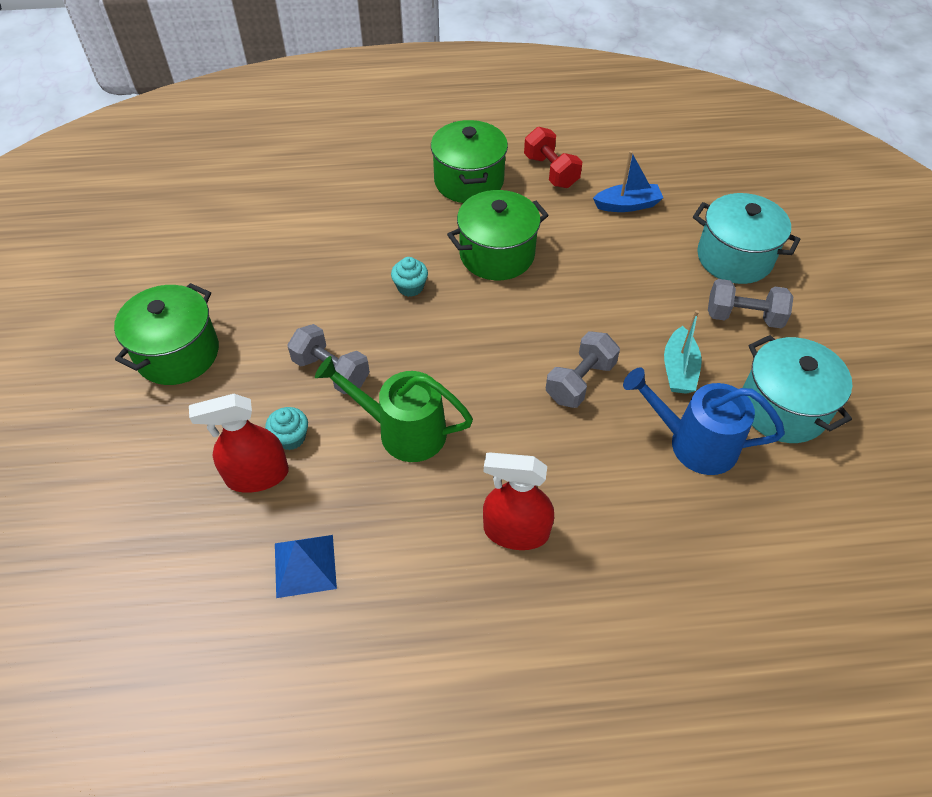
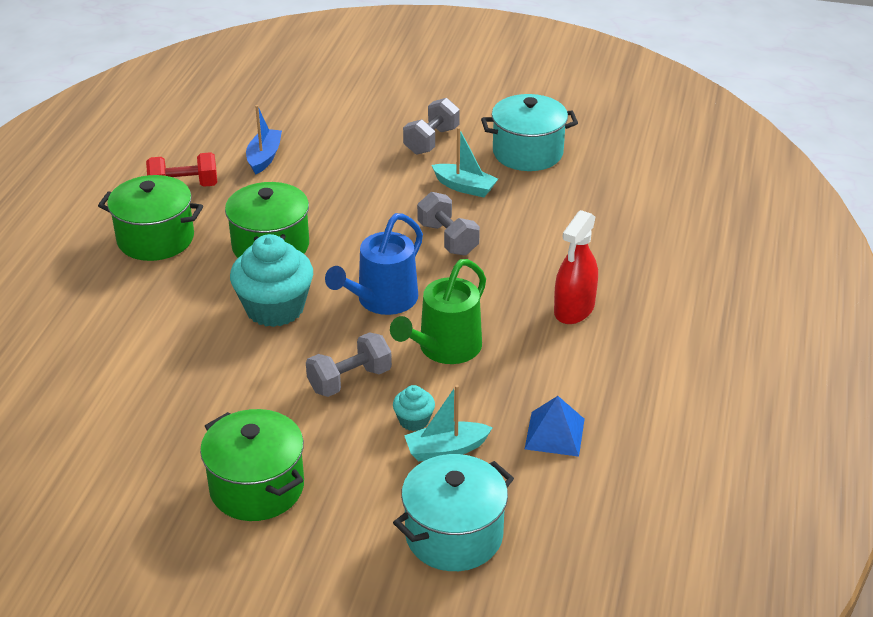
camera: 70 degrees left, 15 degrees down
(257, 475) = (446, 449): red spray bottle -> turquoise boat
(410, 287) = (275, 308): turquoise cupcake -> turquoise cupcake, size x2.14
(694, 443) = (537, 202): blue watering can -> blue watering can (382, 300)
(734, 258) = (367, 124): turquoise pot -> turquoise pot (454, 535)

